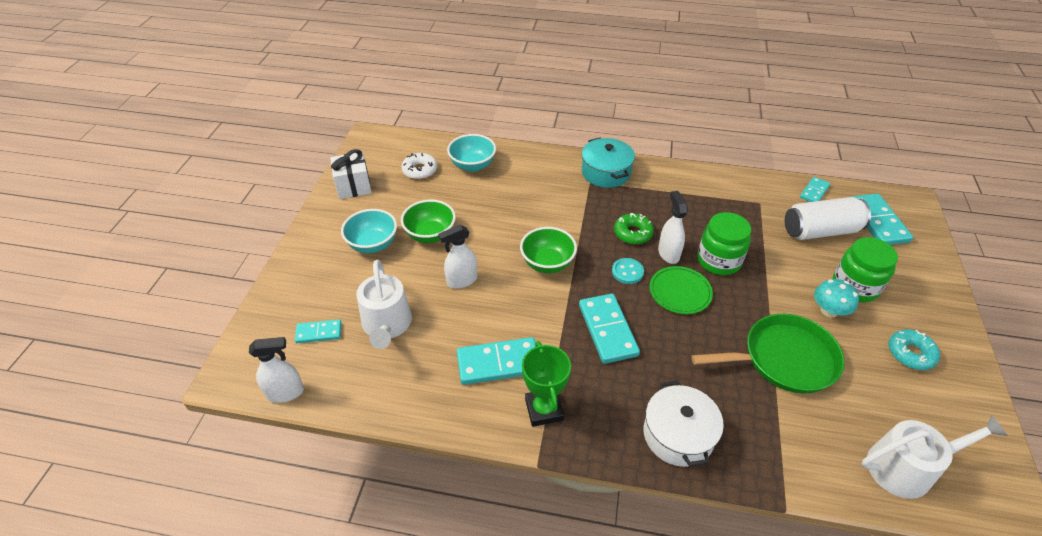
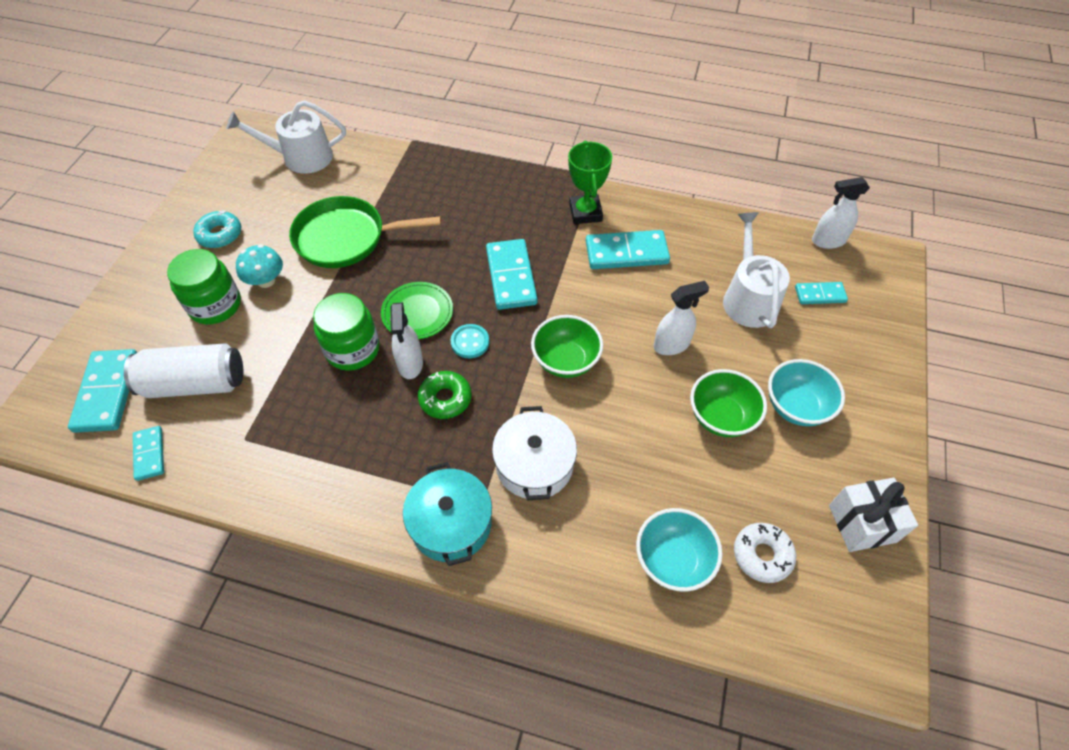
camera: 175 degrees left, 10 degrees up
(678, 434) = (473, 188): white pot -> white pot (534, 464)
(814, 192) = (150, 454): turquoise domino -> turquoise domino turned 60 degrees counterclockwise

